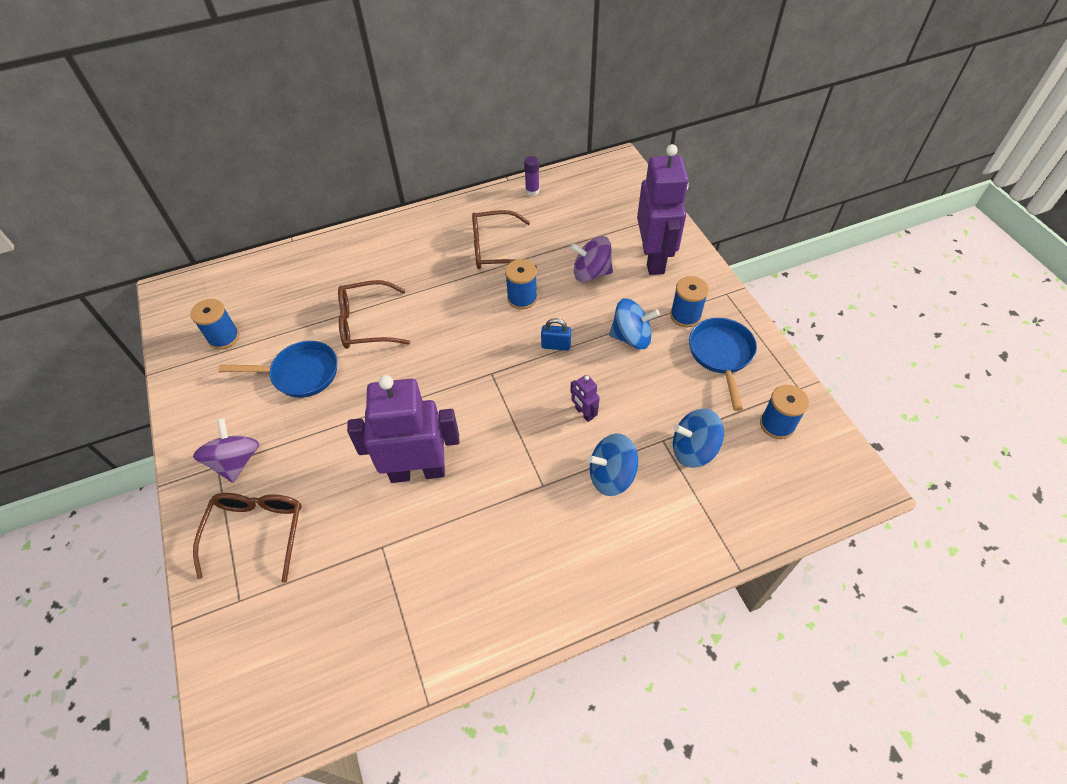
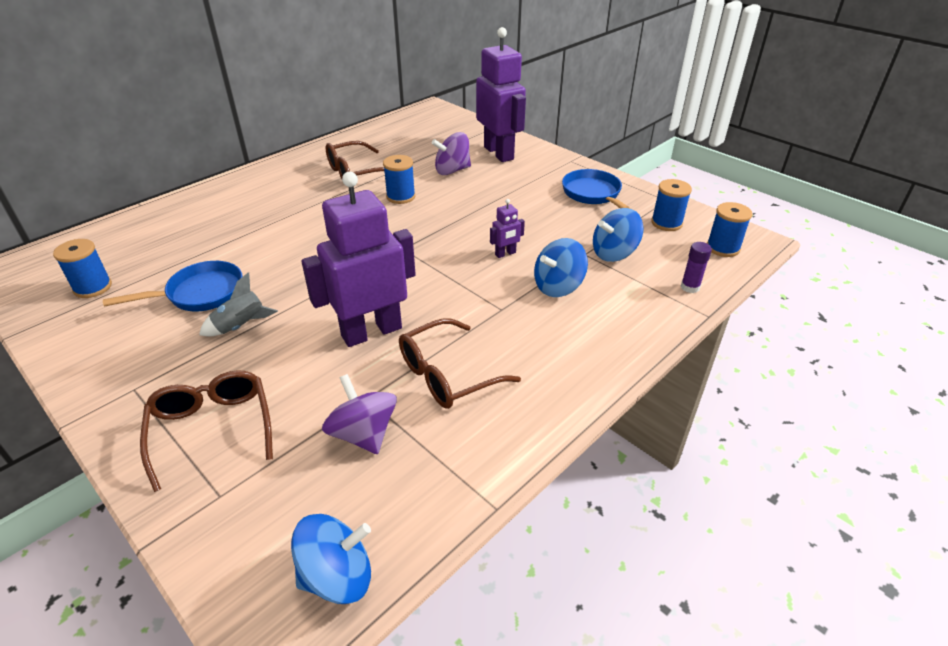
camera: 25 degrees left, 15 degrees down
(236, 461) = (156, 379): purple spinning top -> purple spinning top (363, 434)
(317, 425) = (241, 326): none -> grey rocket
(367, 323) = (255, 243): brown glasses -> brown glasses (448, 374)
(532, 191) = (367, 134): purple glue stick -> purple glue stick (690, 287)
(556, 345) = (451, 218): blue padlock -> none
(584, 413) = (505, 254): purple robot -> purple robot turned 60 degrees counterclockwise
(631, 337) = (513, 200): blue spinning top -> blue spinning top (337, 576)
(685, 315) = (548, 179): blue spool -> blue spool (723, 248)

